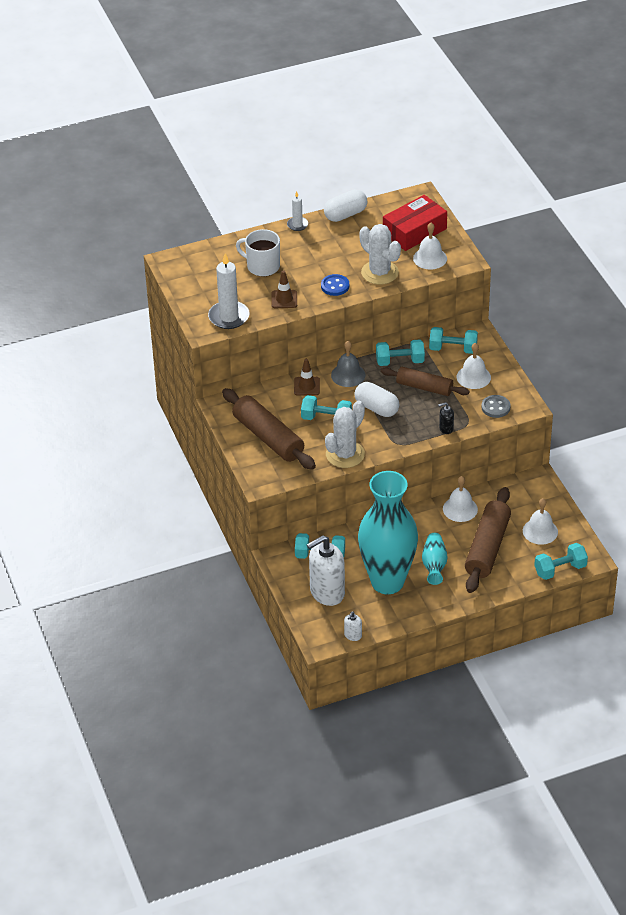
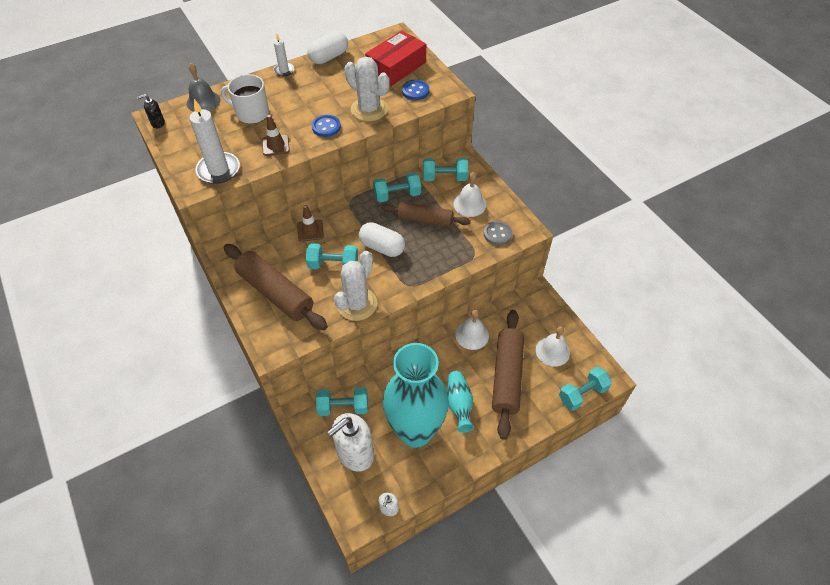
camera: 10 degrees left, 10 degrees up
(348, 375) = (349, 214): grey bell -> grey bell (203, 101)
(430, 258) = (415, 91): white bell -> blue button
(446, 428) = (454, 263): black soap dispenser -> black soap dispenser (158, 123)

